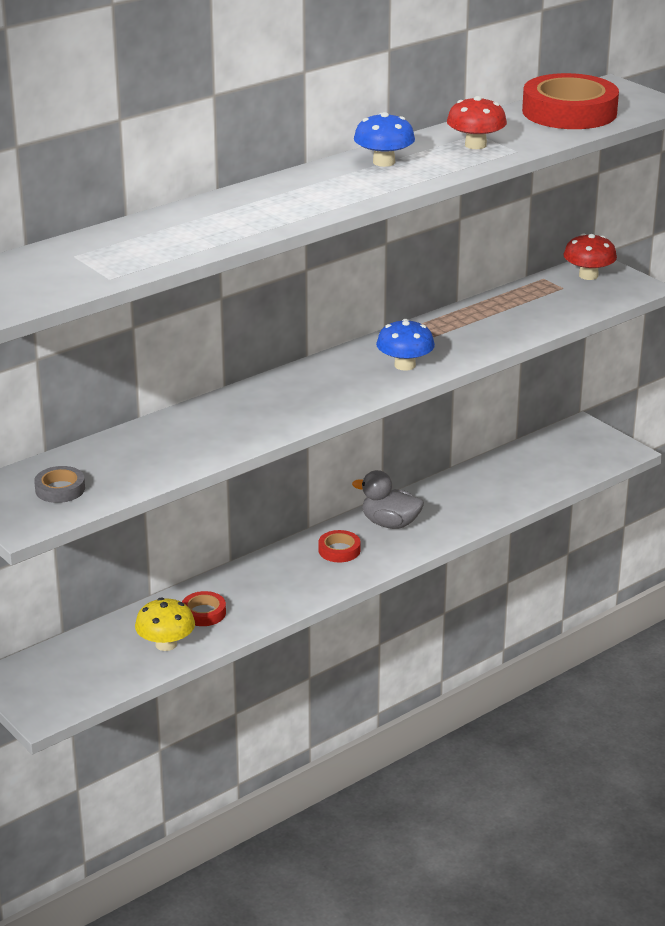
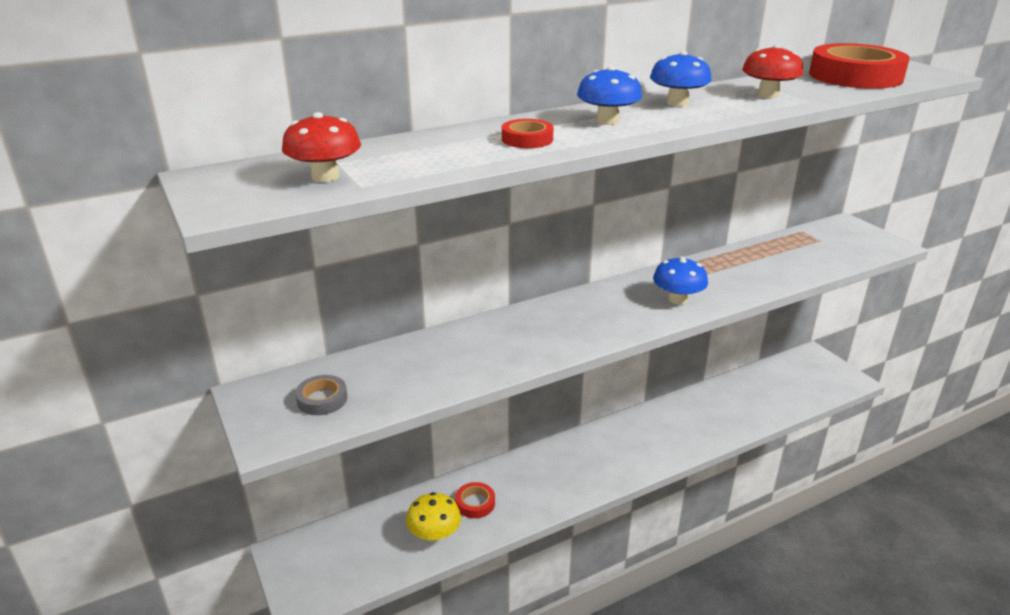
camera: 10 degrees right, 0 degrees up
(316, 190) = (607, 121): none -> blue mushroom
(339, 550) = (603, 451): red tape -> red tape (527, 139)
(390, 523) = (649, 429): grey duck -> none
(588, 275) = (842, 231): red mushroom -> red mushroom (325, 176)

